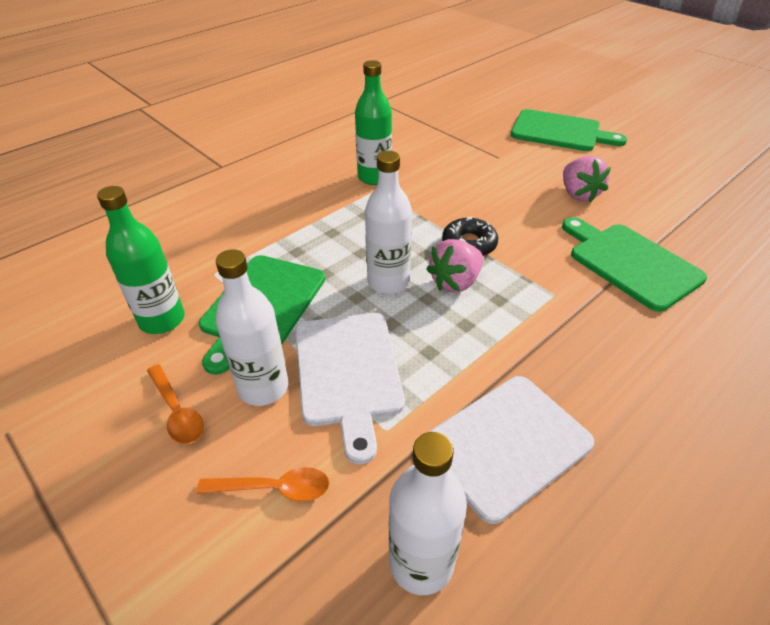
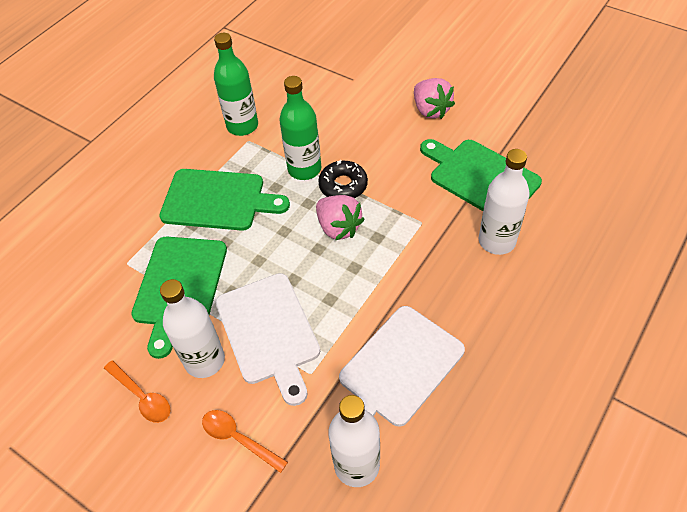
camera: 10 degrees left, 10 degrees up
(162, 320) = (98, 319): green bottle -> green bottle (304, 169)
(274, 488) = (238, 439): orange spoon -> orange spoon turned 135 degrees counterclockwise
(388, 282) = (281, 239): white bottle -> white bottle (497, 241)
(455, 282) = (338, 227): pink strawberry -> pink strawberry turned 75 degrees counterclockwise
(559, 132) = (406, 36): green cutting board -> green cutting board (218, 200)

